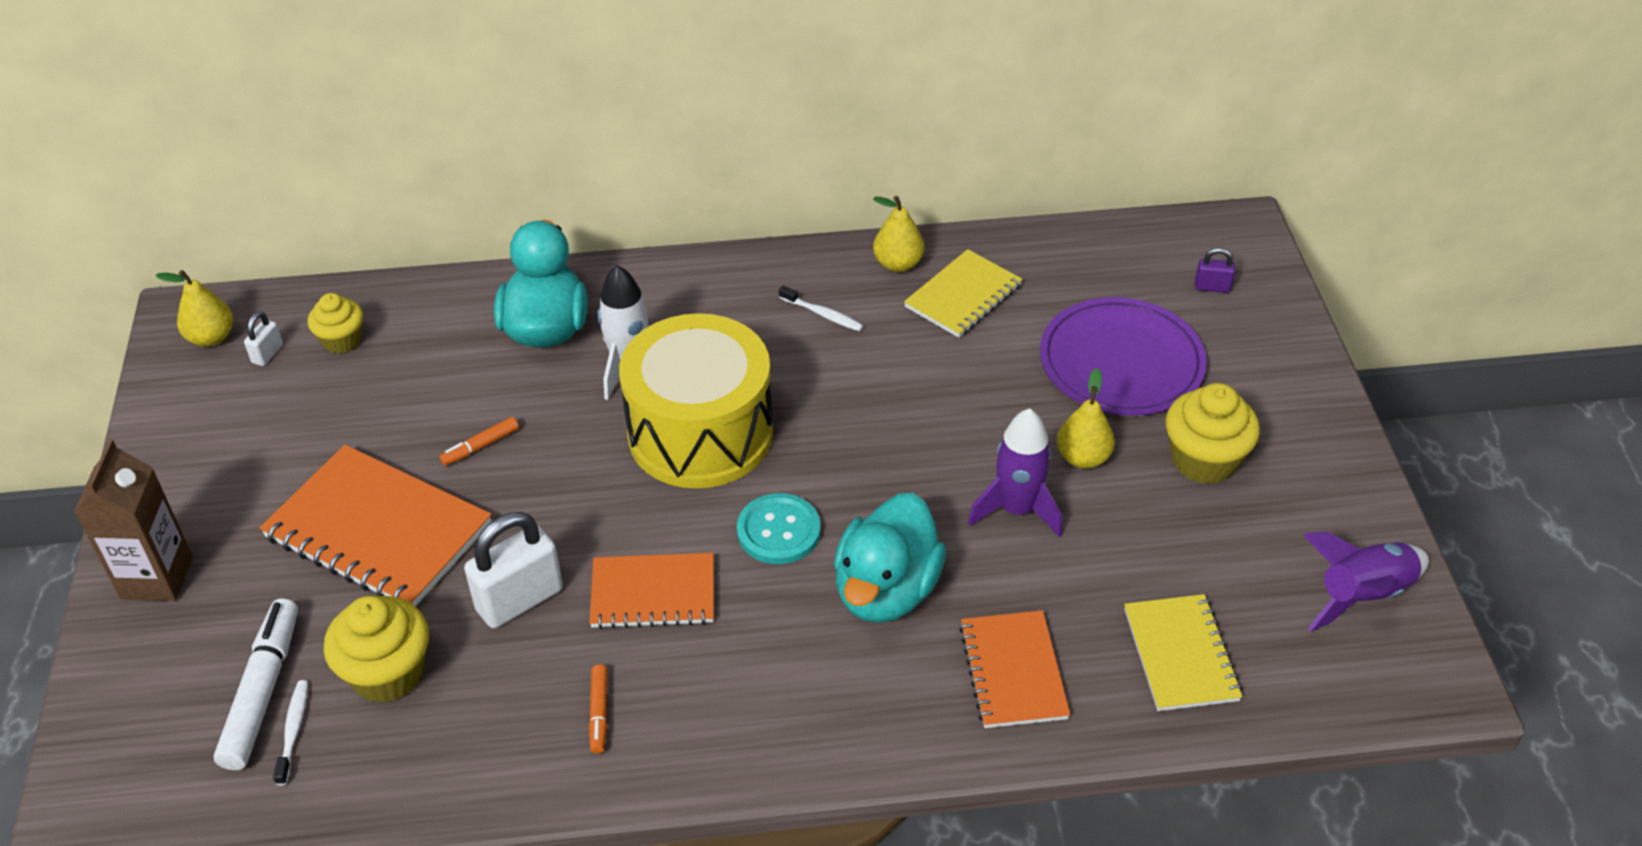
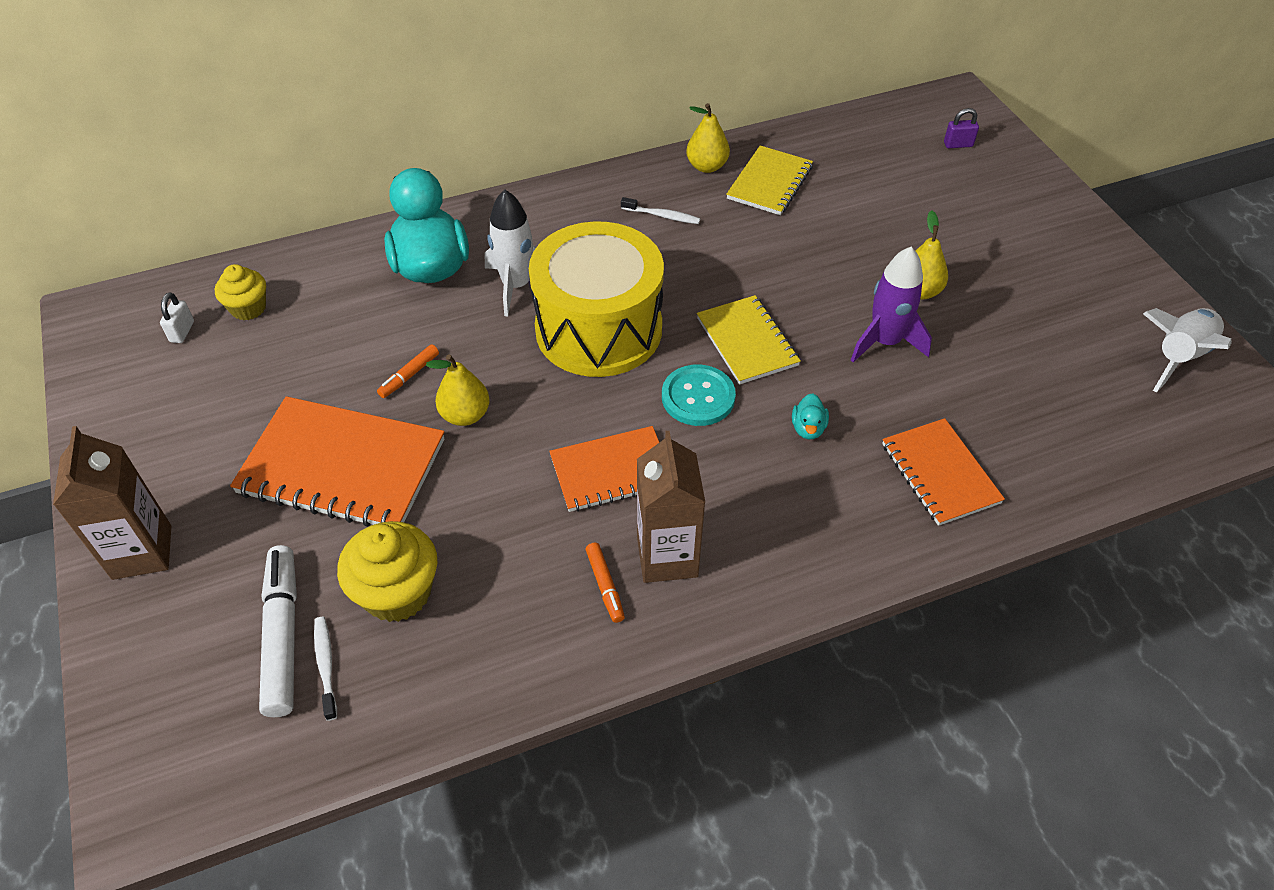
camera: 15 degrees left, 5 degrees up
(211, 337) = (123, 327): yellow pear -> yellow pear (465, 415)
(519, 599) = (495, 501): white padlock -> none
(675, 697) = (667, 557): none -> brown carton
(886, 590) = (808, 428): turquoise duck -> turquoise duck, size x0.40
(1121, 362) = (915, 212): purple plate -> none
(1180, 655) = (1064, 432): yellow notebook -> yellow notebook (747, 342)
(1204, 460) = (1012, 276): yellow cupcake -> none
(1362, 595) = (1178, 357): purple rocket -> white rocket

